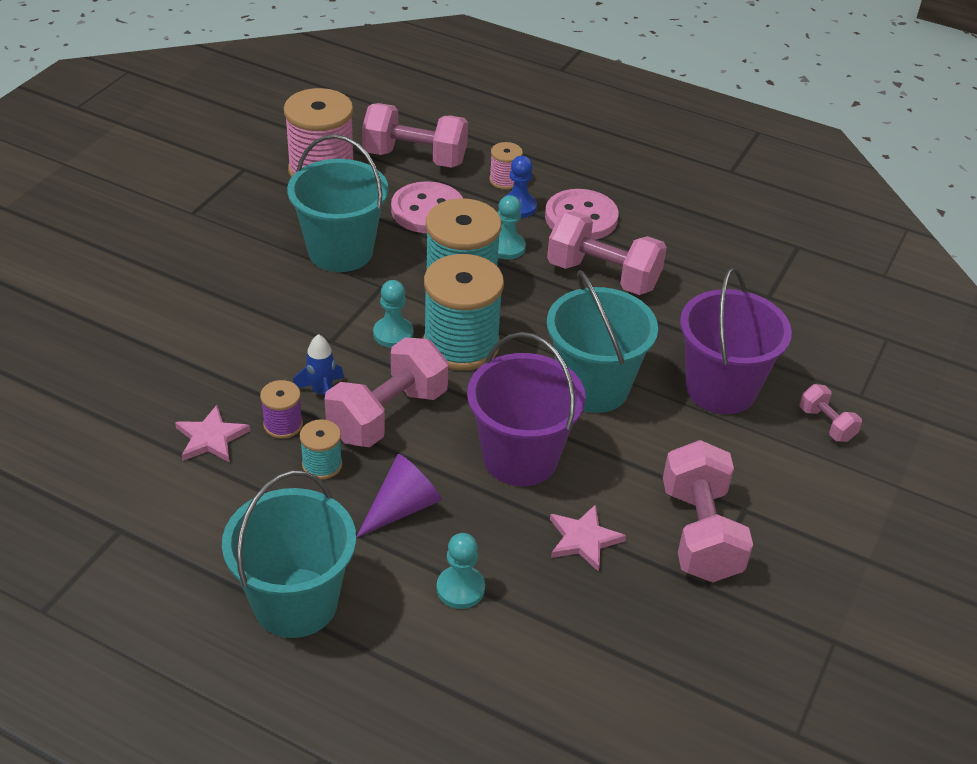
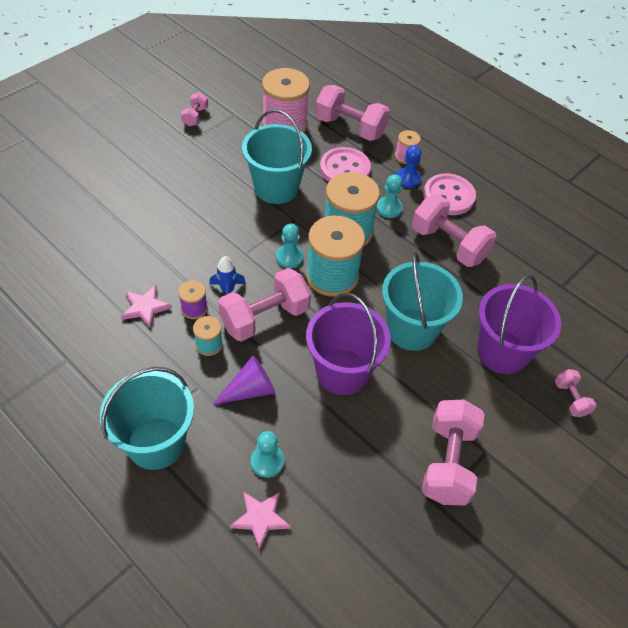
camera: 15 degrees right, 10 degrees up
(187, 182) = (195, 116): none -> pink dumbbell
(583, 539) = (364, 446): pink star -> pink star (260, 518)

